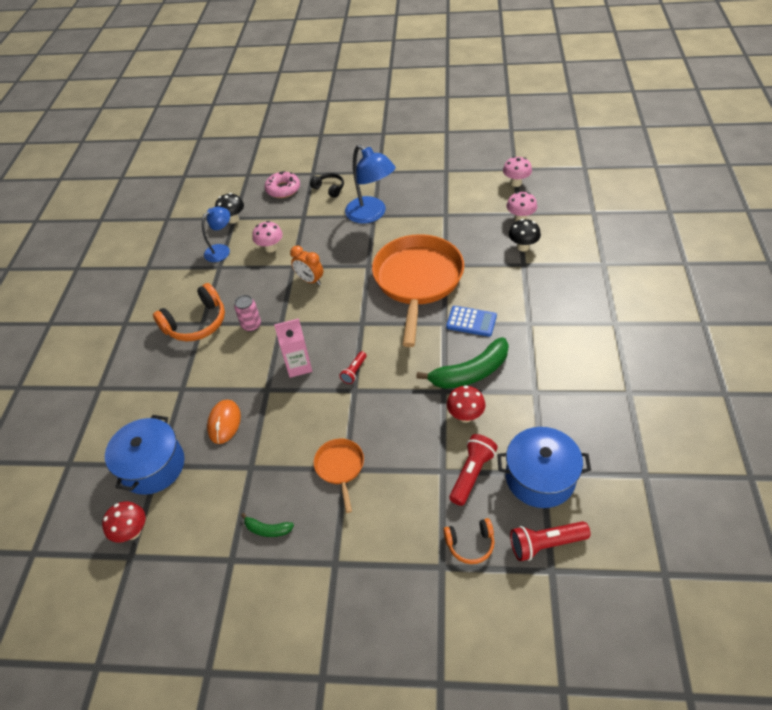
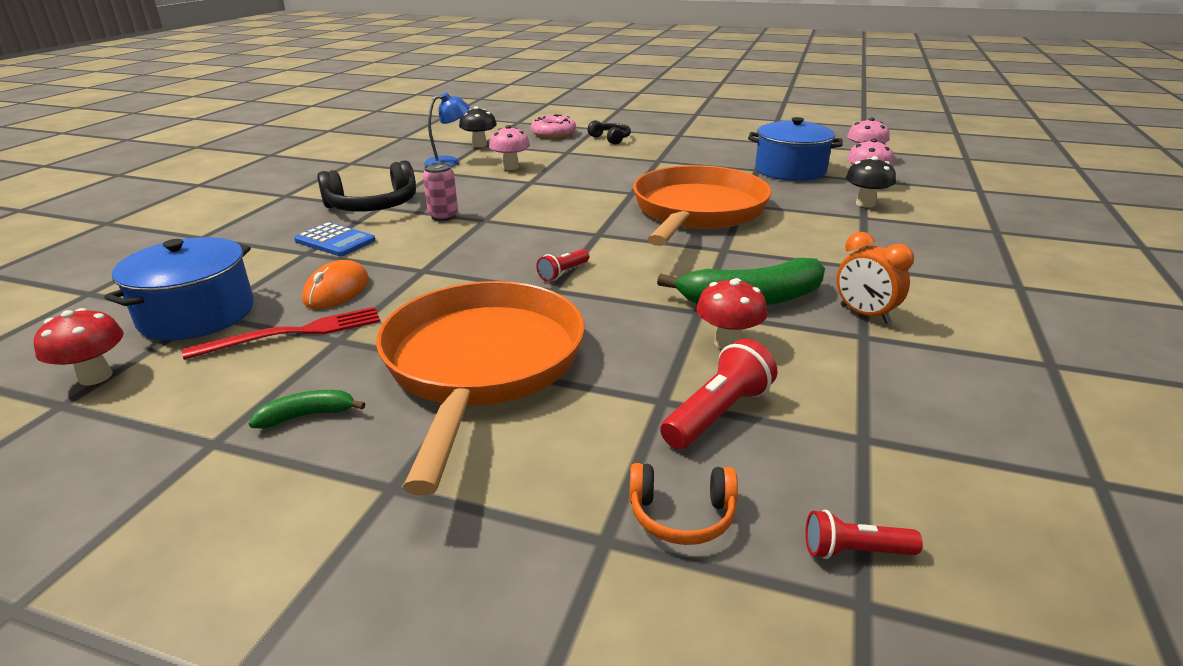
camera: 10 degrees right, 20 degrees down
(196, 323) = (373, 206): orange headphones -> black headphones
(221, 468) = (294, 333): none -> red fork
(267, 529) = (307, 416): green banana -> green banana turned 135 degrees clockwise
(298, 366) = (484, 257): pink carton -> none
(310, 280) = (546, 194): orange clock -> orange clock (864, 314)
(340, 468) = (481, 365): orange pan -> orange pan, size x2.23
(371, 214) = (655, 159): blue lamp -> none
(471, 321) = (768, 253): blue calculator -> blue calculator (335, 241)
(540, 477) = (857, 443): blue pot -> blue pot (790, 170)
(545, 544) = (854, 551): red flashlight -> red flashlight, size x0.60

